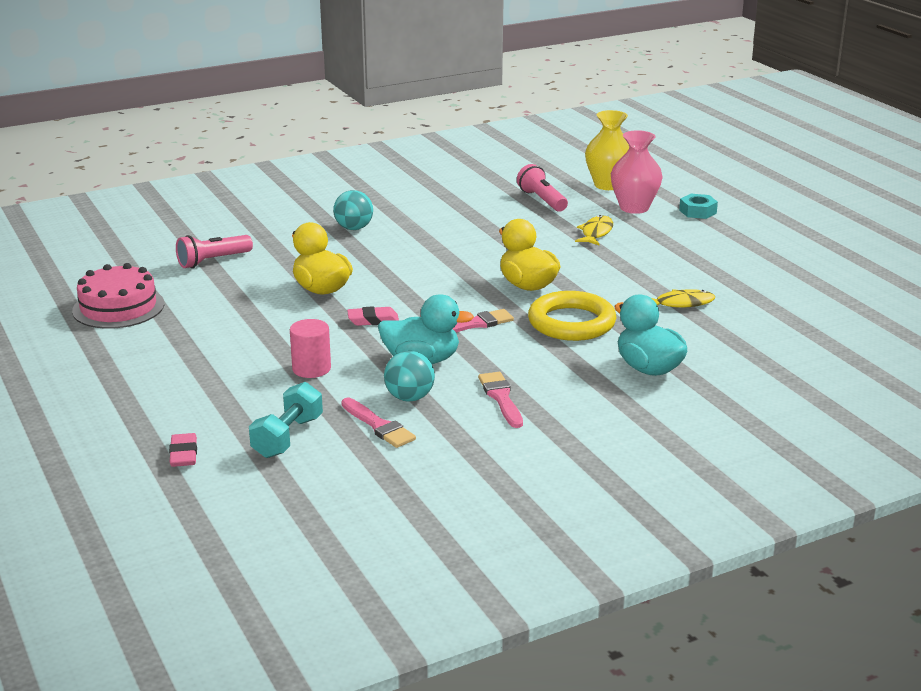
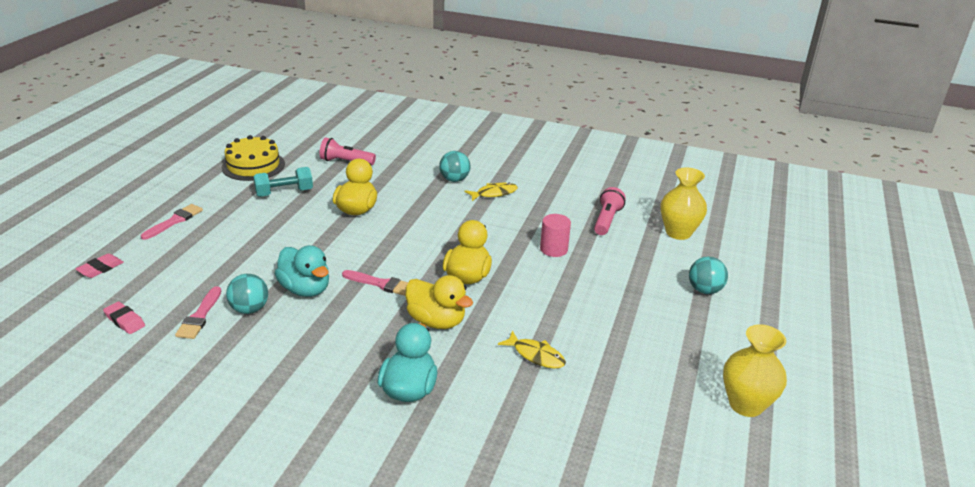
camera: 45 degrees right, 5 degrees up
(118, 307) = (253, 165): pink cake -> yellow cake
(287, 437) = (153, 291): turquoise dumbbell -> turquoise dumbbell (284, 193)
(311, 369) = (249, 257): pink cylinder -> pink cylinder (553, 249)
(373, 320) = (339, 246): pink eraser -> pink eraser (125, 321)
(501, 398) = (288, 345): pink brush -> pink brush (174, 221)
(571, 323) = (436, 321): yellow ring -> yellow duck
(596, 233) = (592, 264): yellow fish -> yellow fish (494, 193)
(634, 208) = (661, 260): pink vase -> none
(697, 211) = (704, 290): turquoise nut -> turquoise ball
(844, 260) = (746, 405): none -> yellow vase

